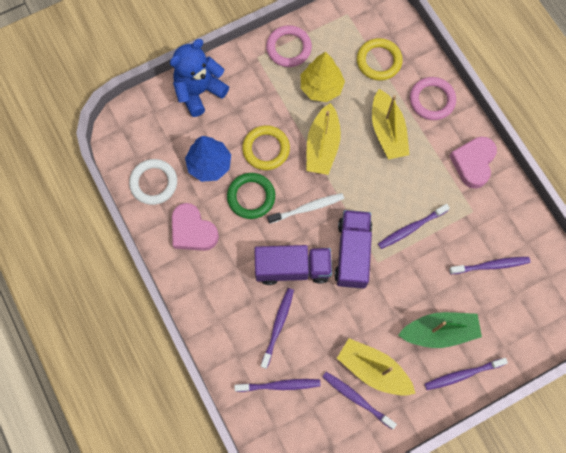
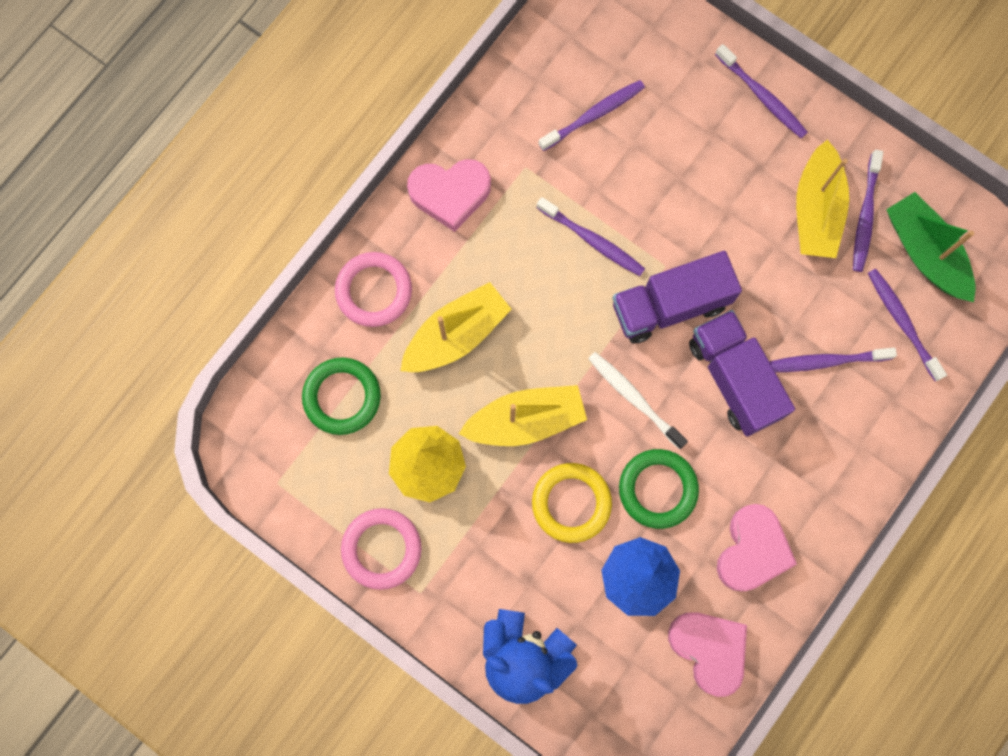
camera: 115 degrees left, 5 degrees up
(154, 183) = (709, 649): white ring -> pink heart
(379, 61) = (342, 397): yellow ring -> green ring
(439, 332) = (721, 147): green boat -> green boat (925, 253)
(491, 265) = (594, 115): purple toothbrush -> purple toothbrush turned 90 degrees clockwise

